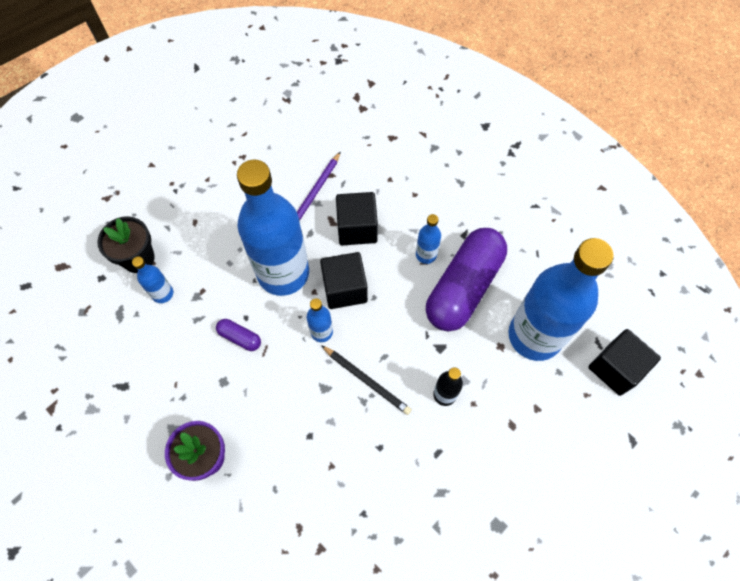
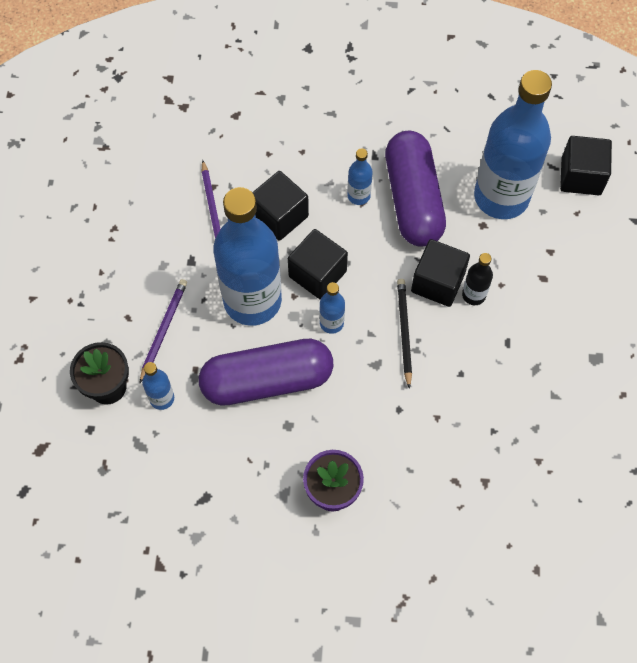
camera: 40 degrees left, 0 degrees up
(208, 248) = (163, 330): none -> purple pencil
(240, 337) = (267, 381): purple capsule -> purple capsule, size x2.47
(367, 380) = (404, 332): black pencil -> black pencil turned 90 degrees counterclockwise
(426, 363) = (438, 282): none -> black cube

